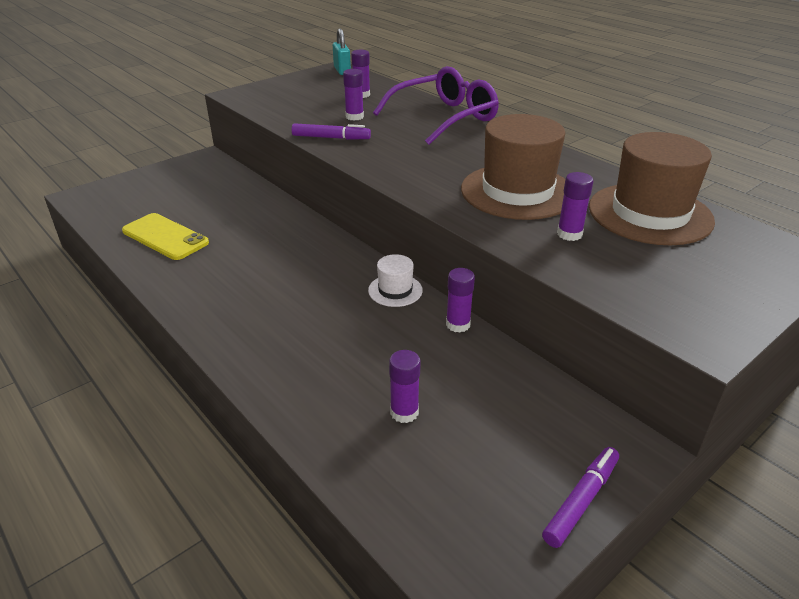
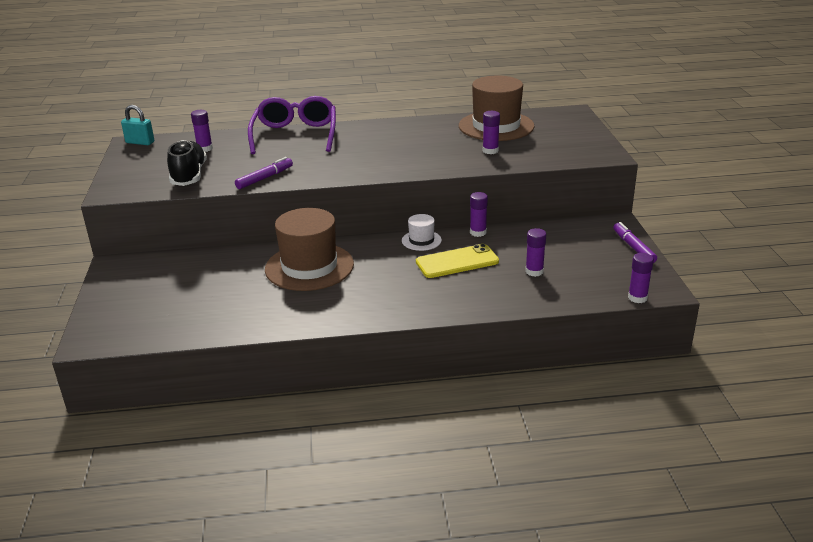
camera: 55 degrees left, 5 degrees down
(165, 237) = (232, 310): yellow phone -> yellow phone (457, 262)
(300, 108) = (189, 176): none -> black shoe
(354, 117) = (242, 161): purple glue stick -> purple glue stick (637, 298)
(517, 191) = (428, 147): brown hat -> brown hat (309, 267)

